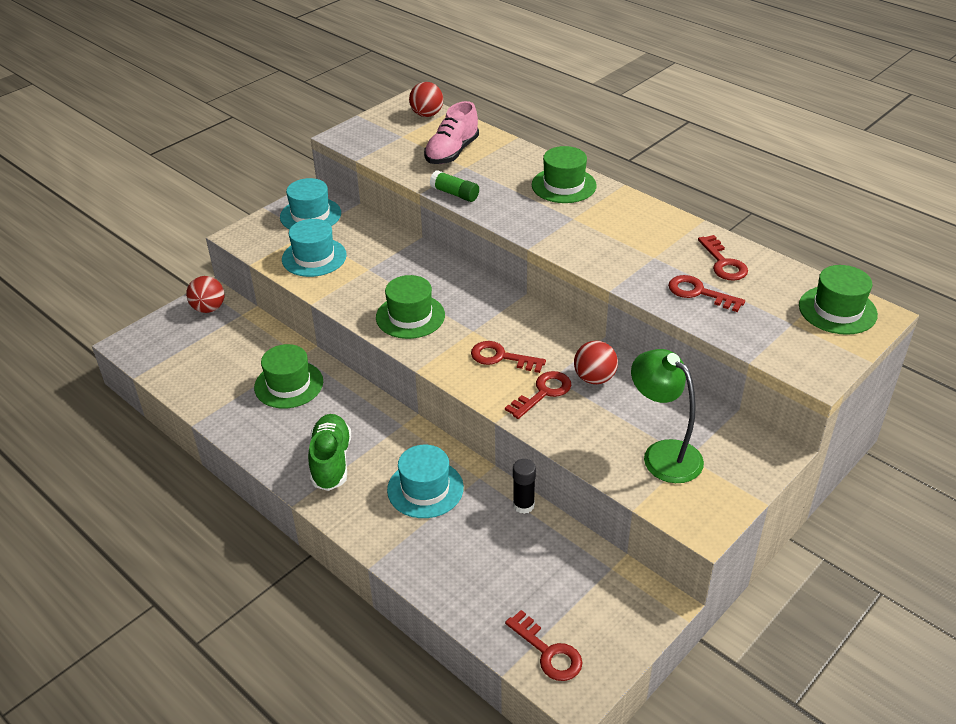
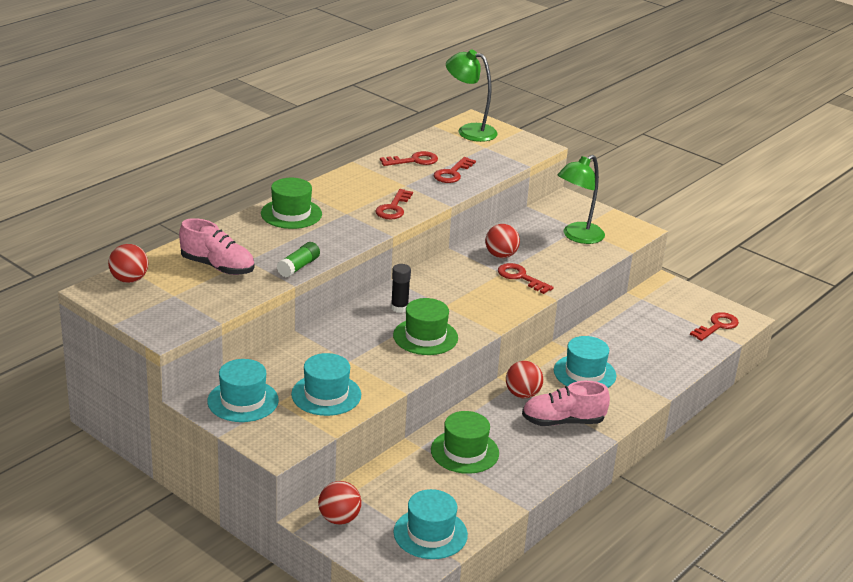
camera: 95 degrees left, 10 degrees down
(175, 360) = (430, 533): none -> turquoise hat
(331, 462) = (563, 421): green shoe -> pink shoe
(383, 432) = (522, 394): none -> red ball
(501, 357) = (479, 293): red key -> red key (393, 208)
(523, 505) = (592, 329): black glue stick -> black glue stick (399, 308)
(837, 310) = (469, 131): green hat -> green lamp

